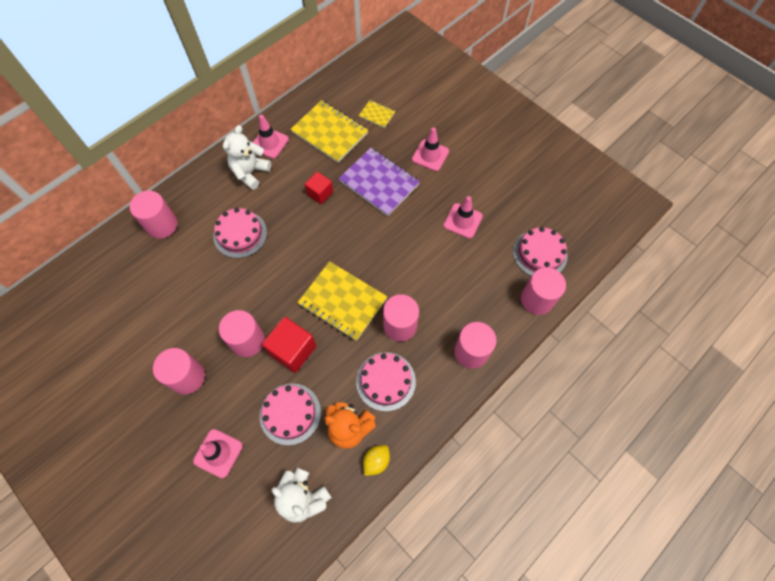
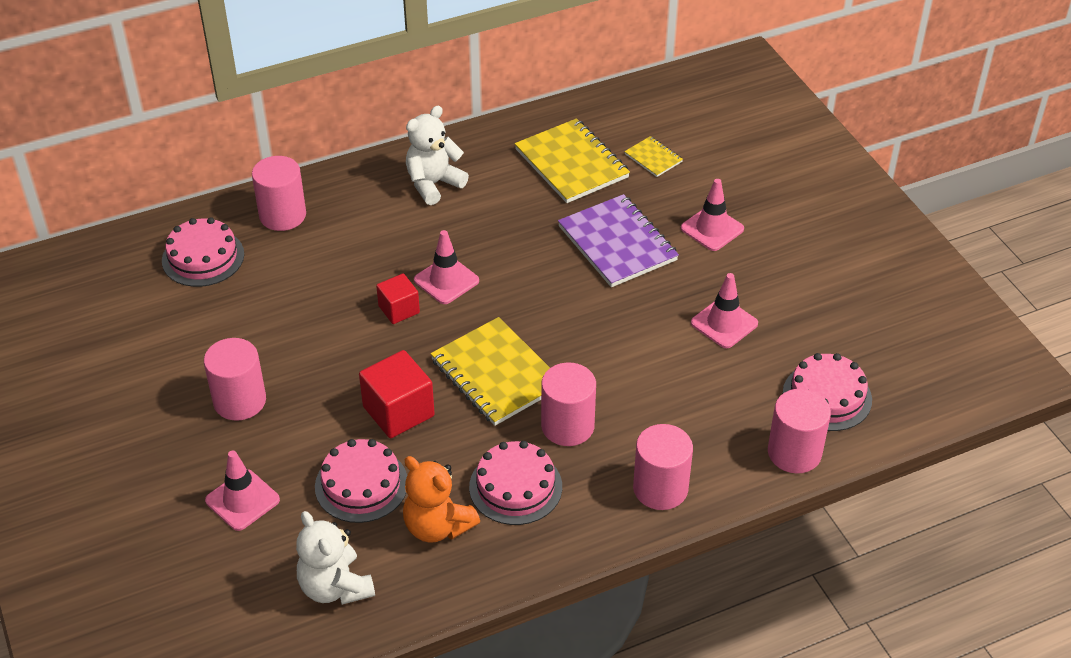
camera: 20 degrees right, 20 degrees down
(240, 234) = (386, 254): pink cake -> pink cake (203, 257)
(247, 341) = (340, 382): pink cylinder -> none
(269, 143) = (477, 155): pink traffic cone -> pink traffic cone (446, 280)
(320, 193) = (523, 234): red cube -> red cube (399, 309)
(376, 461) = (458, 577): yellow lemon -> none

